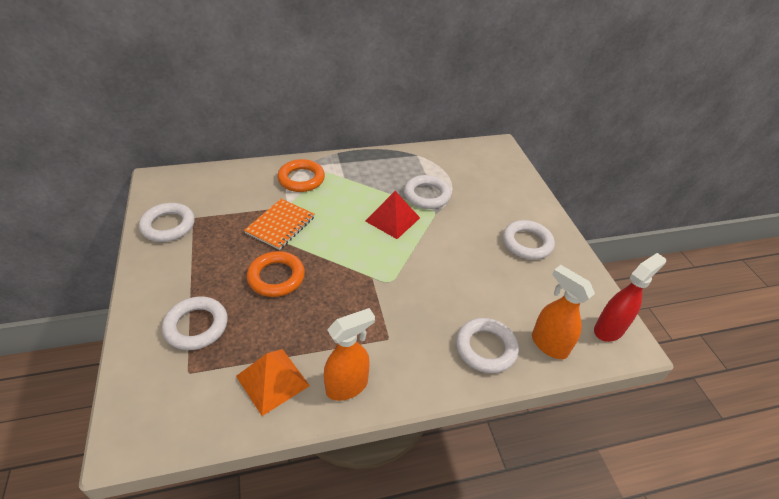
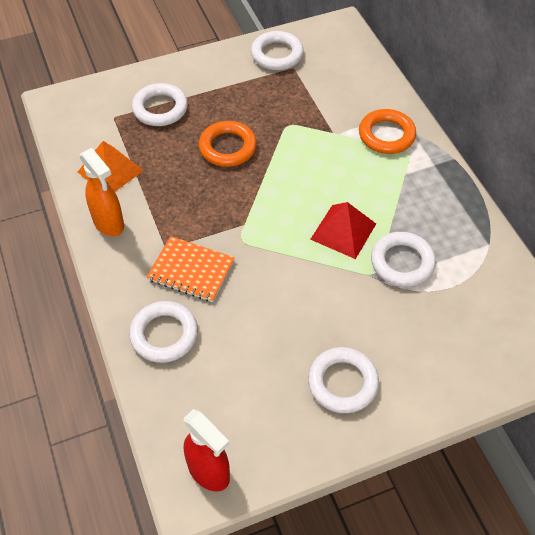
camera: 85 degrees right, 10 degrees up
(280, 225) = (302, 134): orange notebook -> orange notebook (191, 270)
(548, 344) = (177, 398): orange spray bottle -> none

